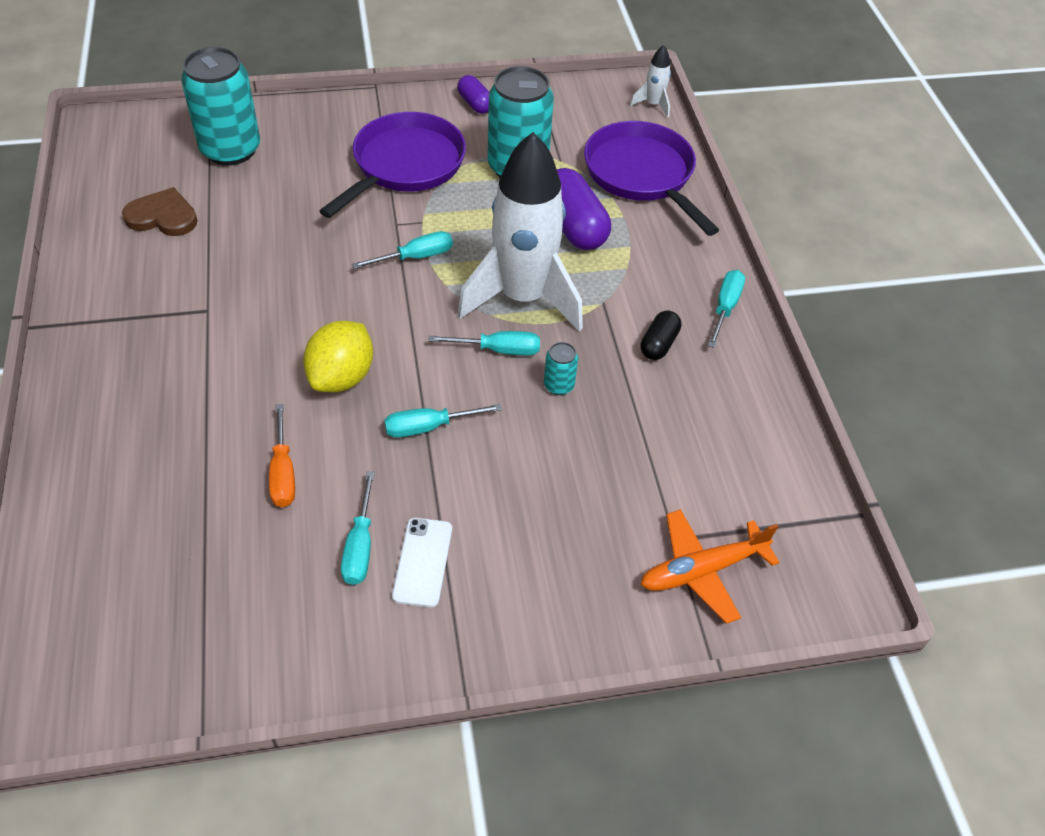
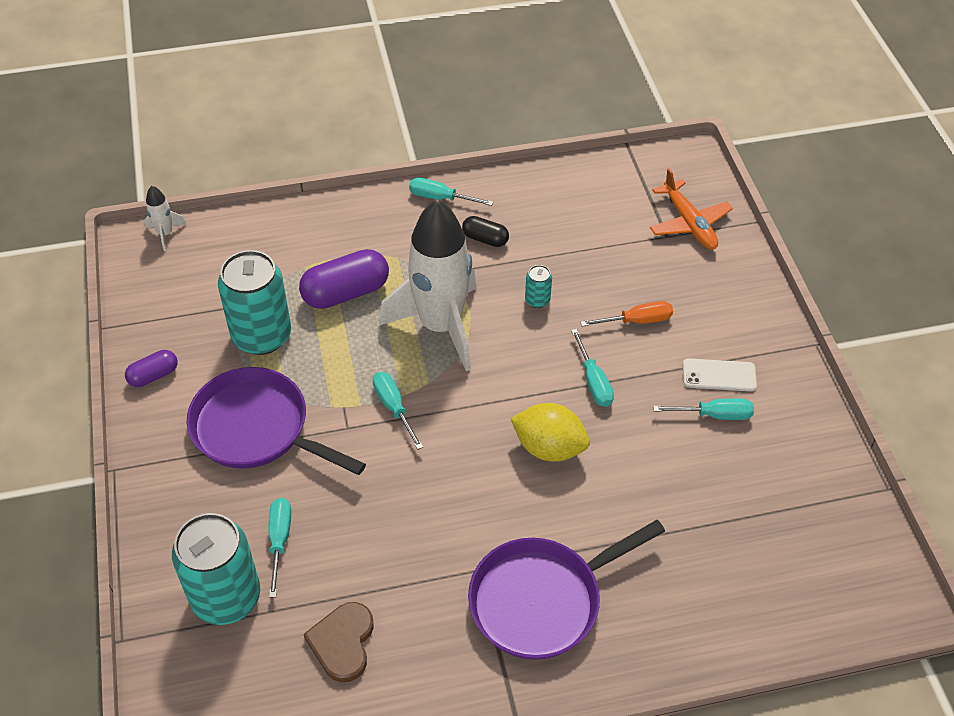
camera: 90 degrees left, 0 degrees up
(283, 473) = (657, 475): orange screwdriver -> orange screwdriver (637, 321)
(498, 350) = (503, 340): turquoise screwdriver -> turquoise screwdriver (279, 540)
(642, 175) = (274, 244): purple pan -> purple pan (542, 600)

